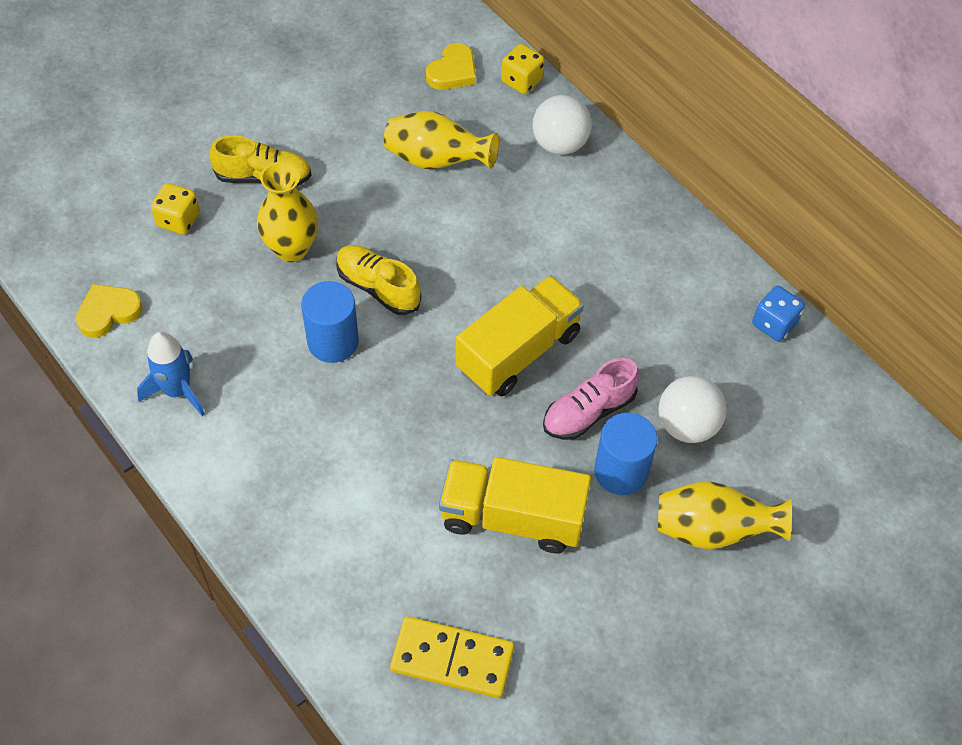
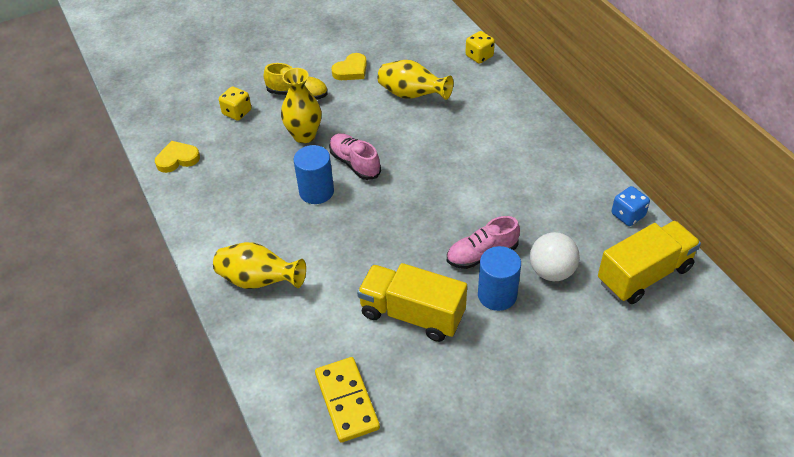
camera: 15 degrees right, 10 degrees down
(177, 391) = (207, 209): blue rocket -> none
(378, 287) = (355, 163): yellow shoe -> pink shoe
(452, 71) = (435, 47): yellow heart -> yellow heart (351, 70)
(452, 659) = (347, 401): yellow domino -> yellow domino turned 45 degrees clockwise
(518, 351) = (440, 212): yellow truck -> yellow truck (644, 275)
(559, 144) = (497, 94): white ball -> none
(712, 530) = (557, 342): yellow vase -> yellow vase (259, 281)

